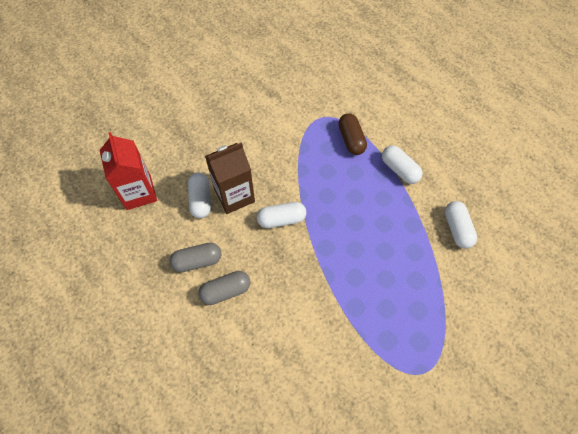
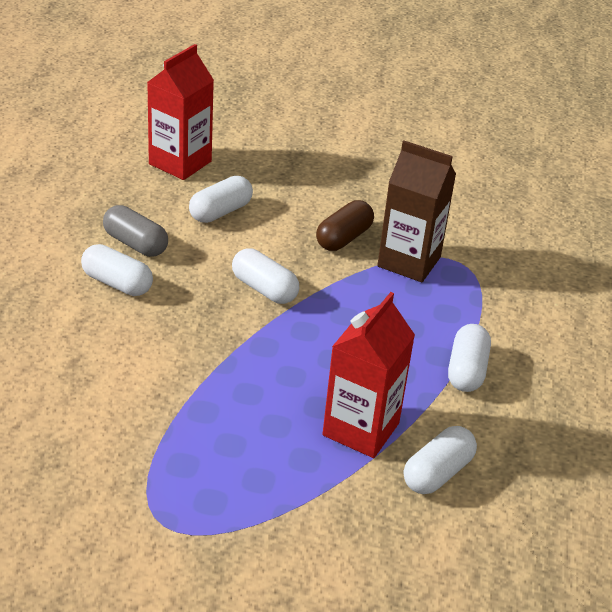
camera: 50 degrees right, 25 degrees down
(225, 291) = (117, 283): grey capsule -> white capsule
(234, 195) = (255, 236): brown carton -> brown carton (409, 262)
(351, 139) = (458, 303): brown capsule -> brown capsule (343, 238)
(411, 242) = (361, 429): none -> red carton

